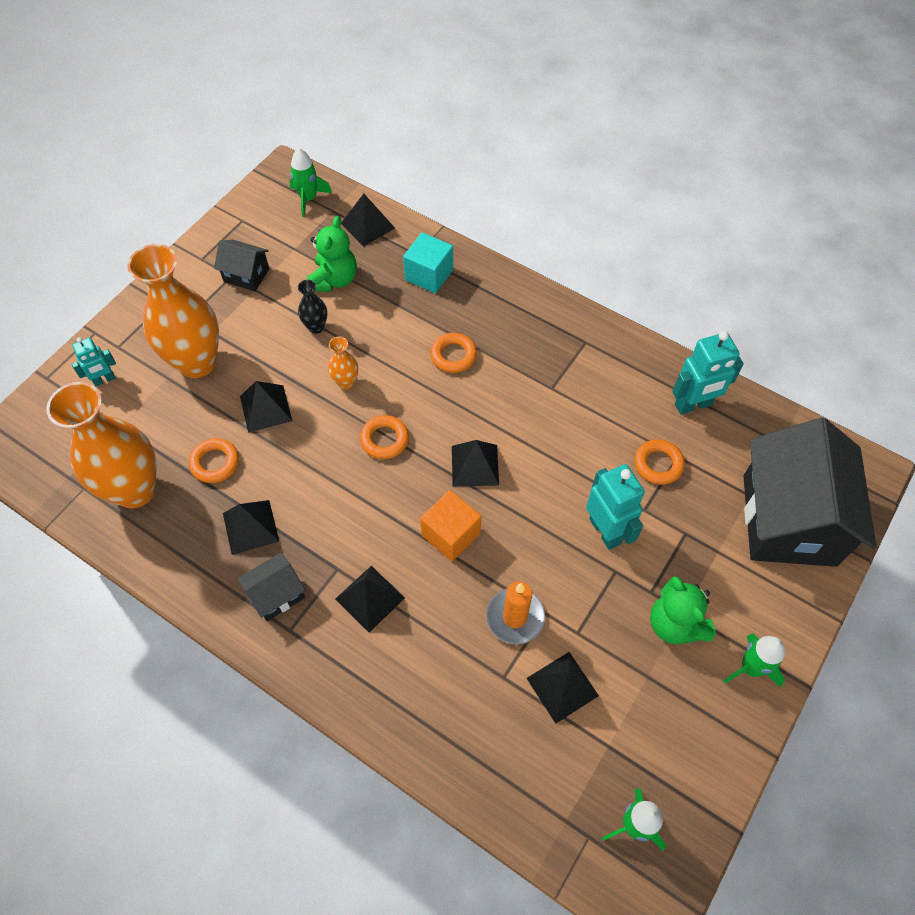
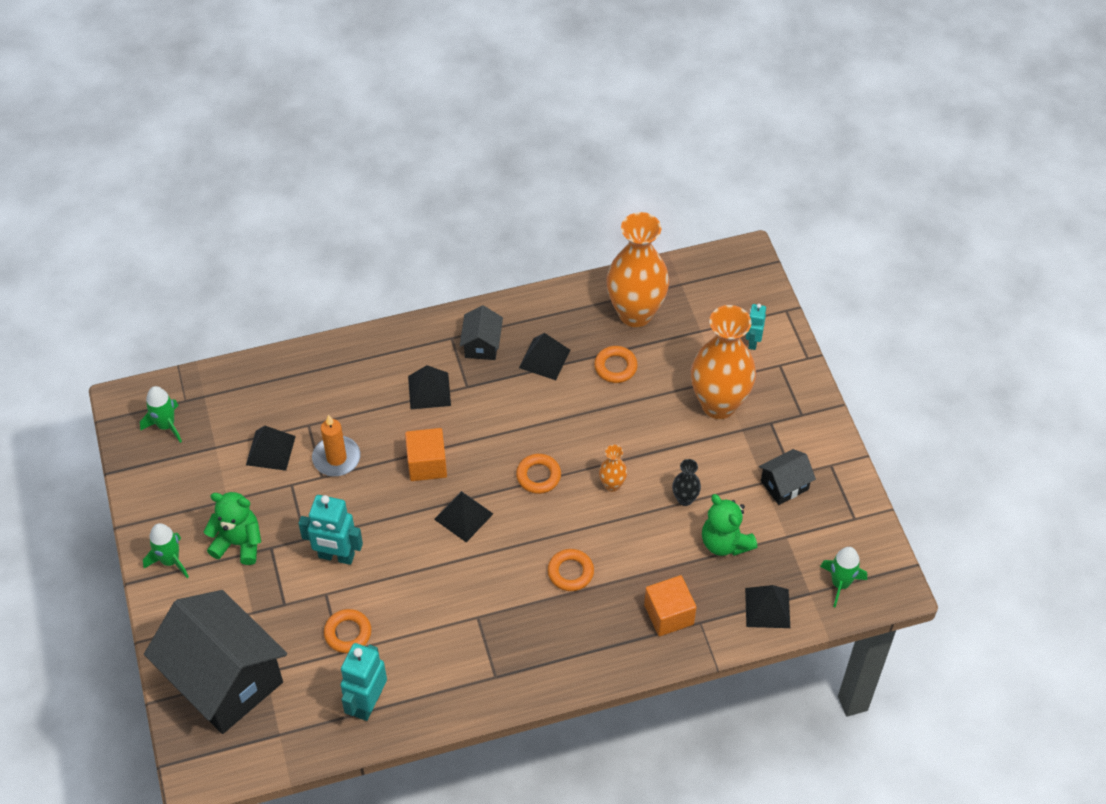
camera: 130 degrees right, 5 degrees down
(265, 408) = (635, 422): black pyramid -> none
(429, 275) = (669, 614): turquoise cube -> orange cube

